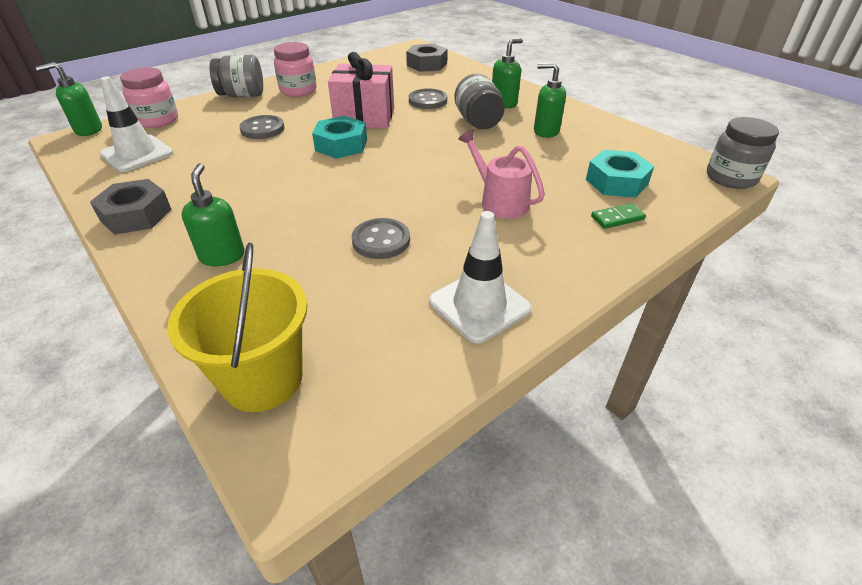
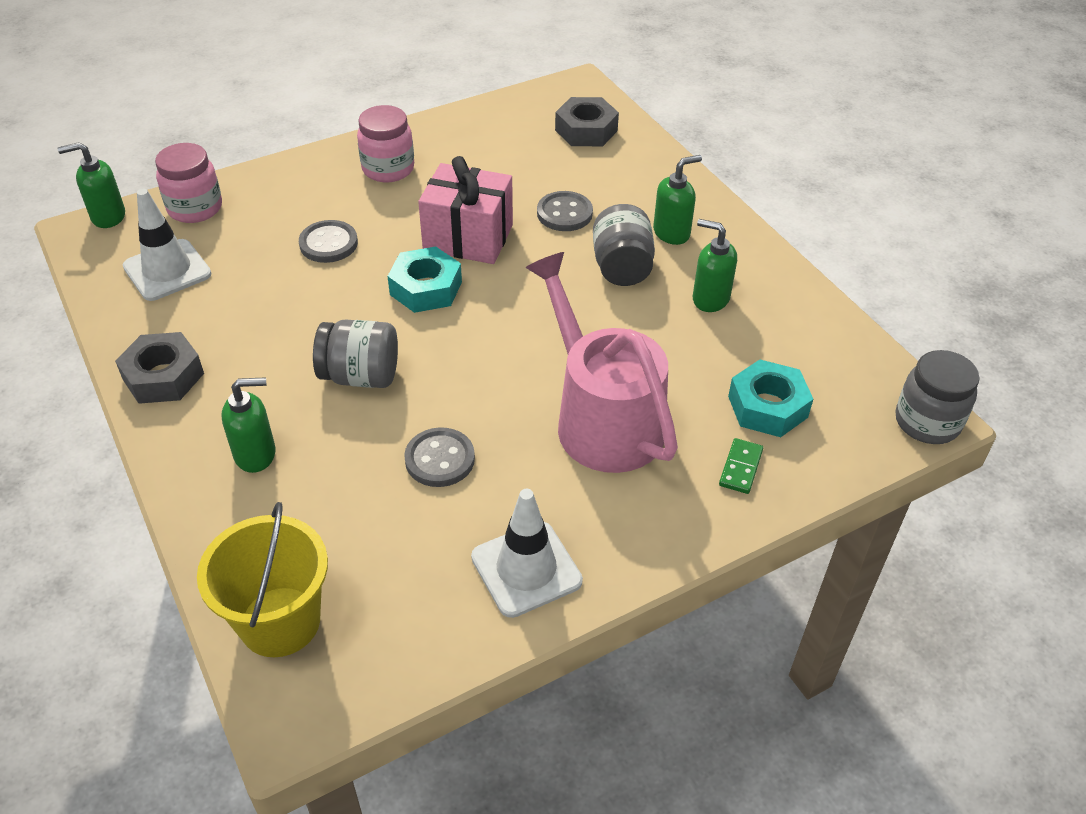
camera: 10 degrees right, 5 degrees up
(222, 256) = (256, 454): green soap dispenser -> green soap dispenser turned 75 degrees clockwise
(242, 95) = (310, 170): grey jar -> grey jar (360, 376)
(499, 201) = (601, 418): pink watering can -> pink watering can, size x1.77
(617, 218) = (741, 468): green domino -> green domino turned 60 degrees counterclockwise

